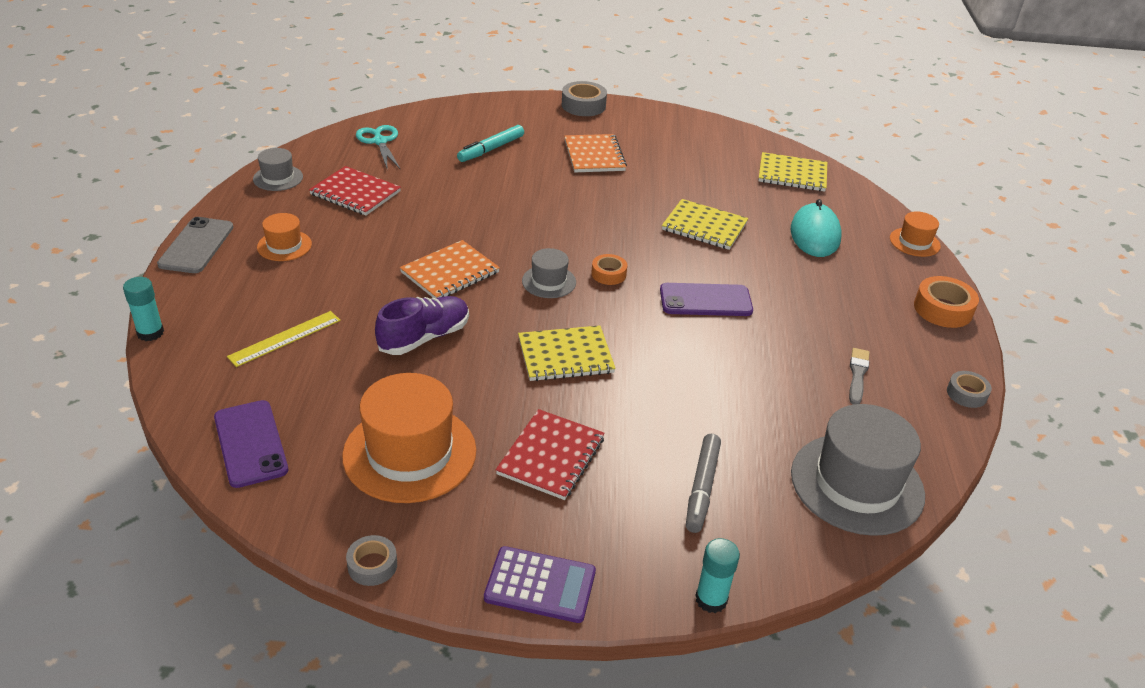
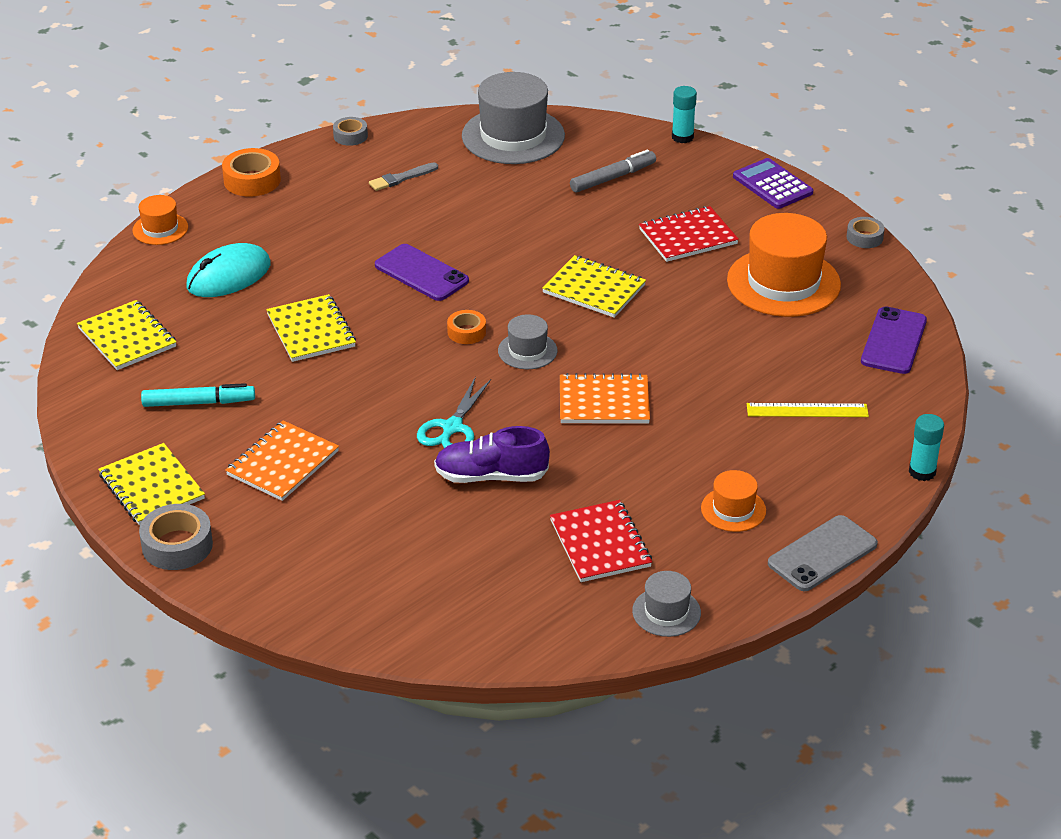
camera: 135 degrees left, 0 degrees up
(379, 141) = (494, 613): turquoise scissors -> turquoise scissors (452, 428)
(424, 337) = (689, 355): purple shoe -> purple shoe (491, 476)
(491, 149) = (381, 531): turquoise marker -> turquoise marker (198, 403)
(639, 120) = (151, 487): none -> yellow notebook

